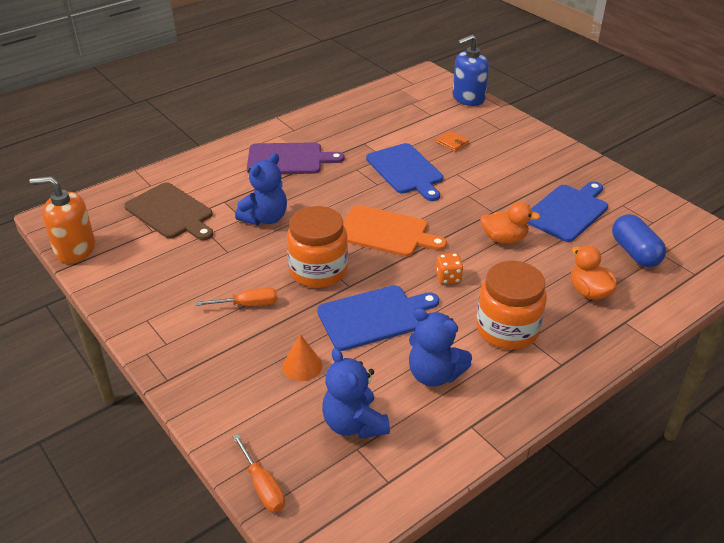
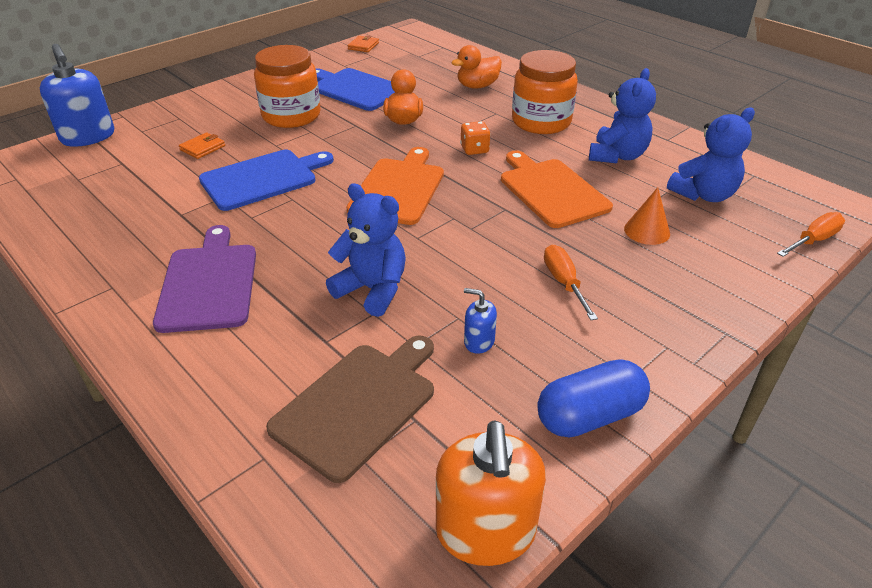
camera: 95 degrees left, 0 degrees up
(202, 258) = (479, 341): none -> blue soap dispenser
(318, 270) = (482, 232): orange jar -> orange jar (291, 116)
(373, 317) = (551, 190): blue cutting board -> orange cutting board
(635, 252) = (418, 65): blue capsule -> blue capsule (589, 416)
(678, 217) = (363, 46): none -> orange wallet

